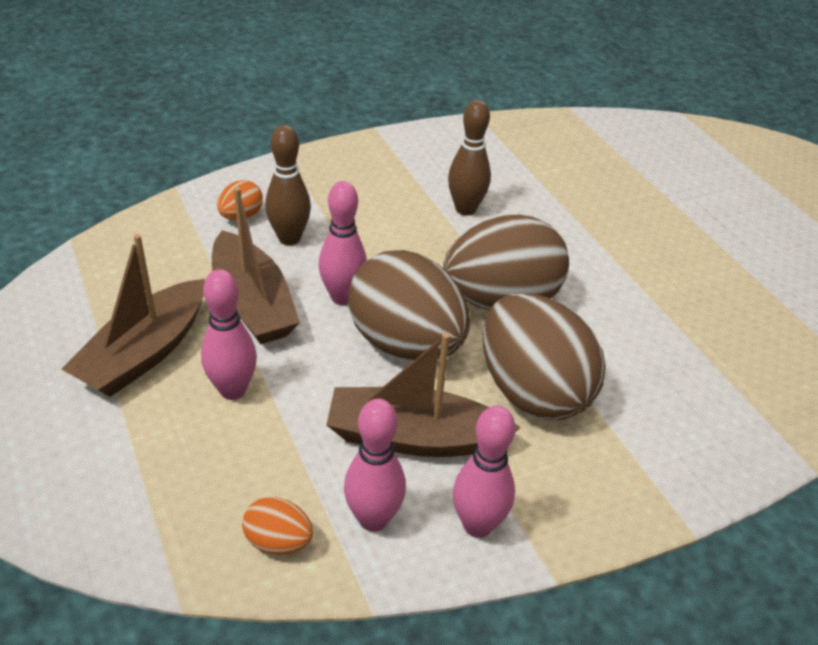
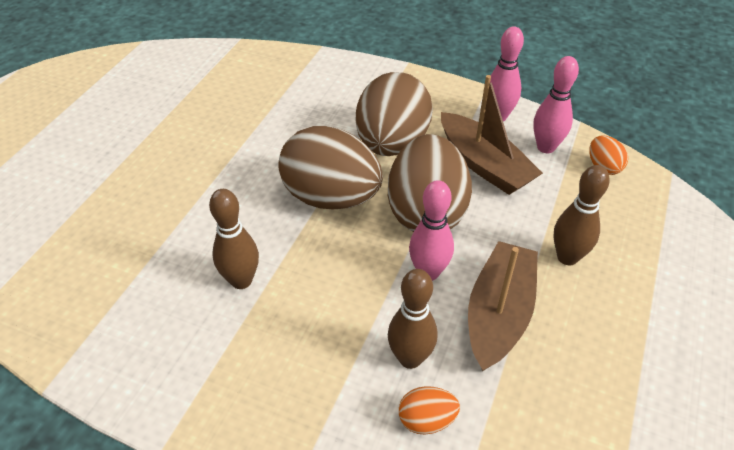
camera: 130 degrees left, 5 degrees up
(144, 353) = (613, 327): brown boat -> none
(233, 390) = (567, 257): pink bowling pin -> brown bowling pin

